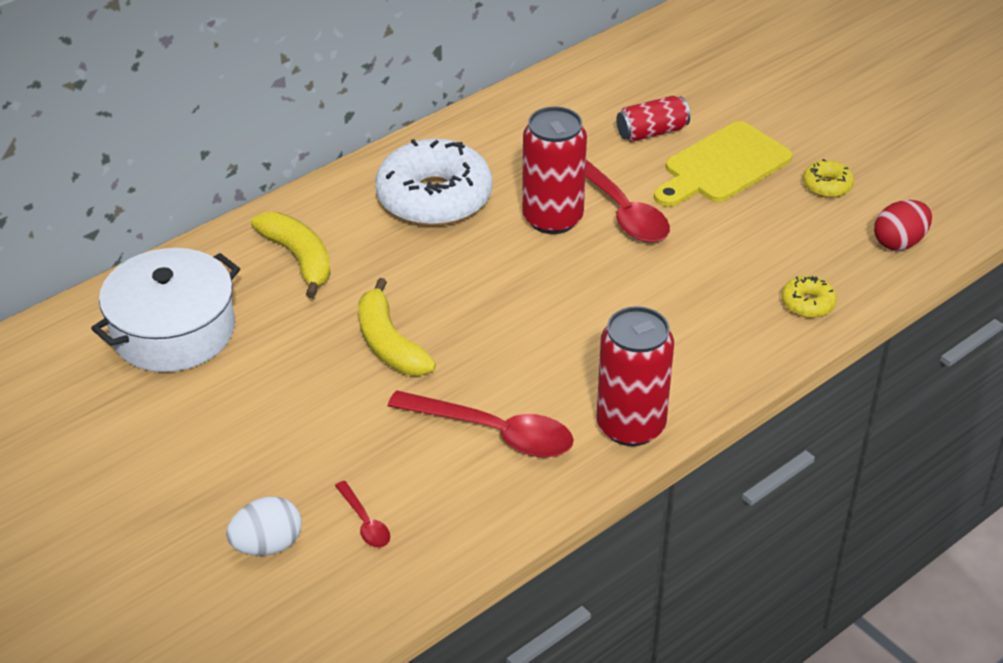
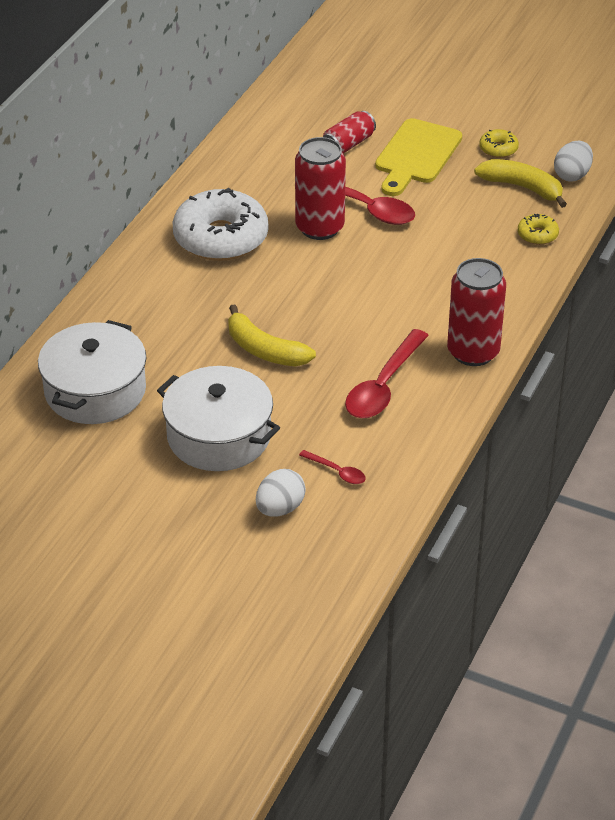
camera: 25 degrees left, 0 degrees up
(264, 430) = (219, 436): none -> white pot
(299, 259) = (151, 311): yellow banana -> yellow banana (522, 188)
(494, 432) = (383, 386): red spoon -> red spoon turned 120 degrees clockwise
(899, 242) = (572, 175): red egg -> white egg

